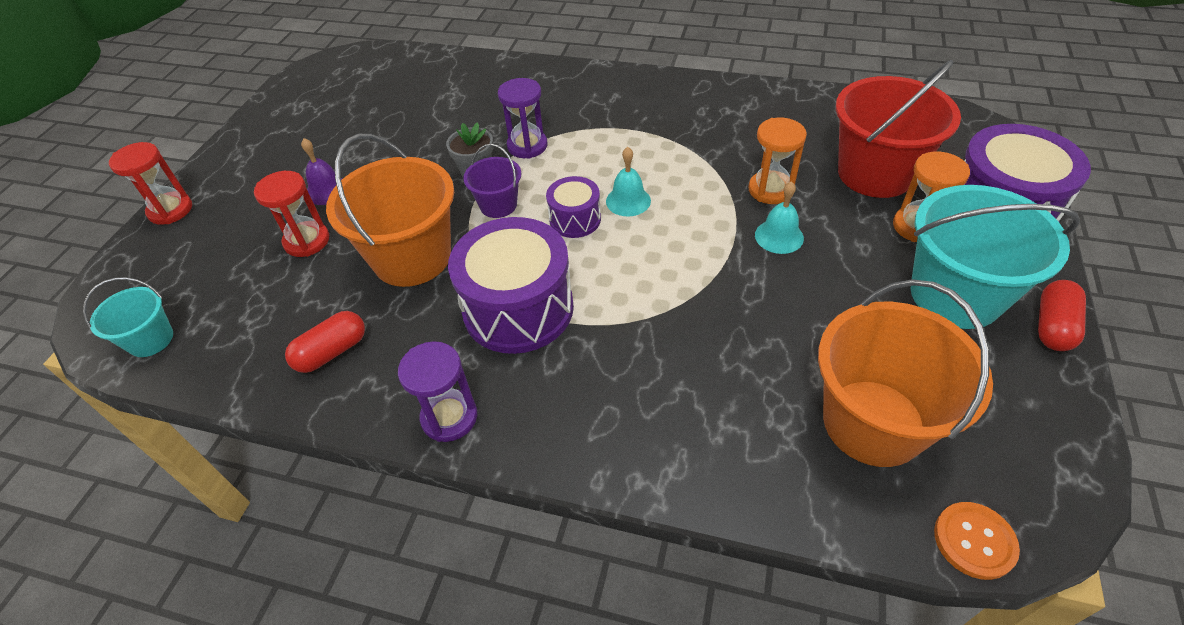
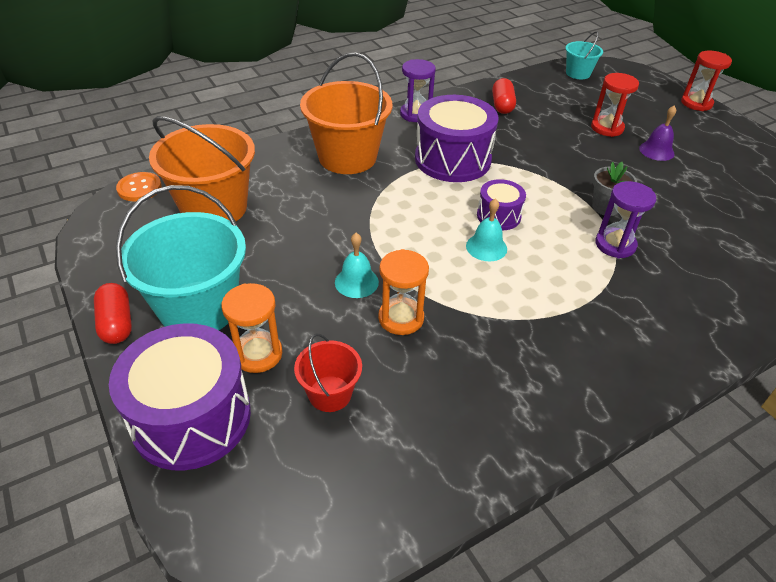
camera: 130 degrees right, 5 degrees down
(412, 257) = (544, 150): orange bucket -> orange bucket (347, 157)
(498, 205) = (555, 197): purple bucket -> none
(875, 173) = (330, 393): red bucket -> red bucket, size x0.51

